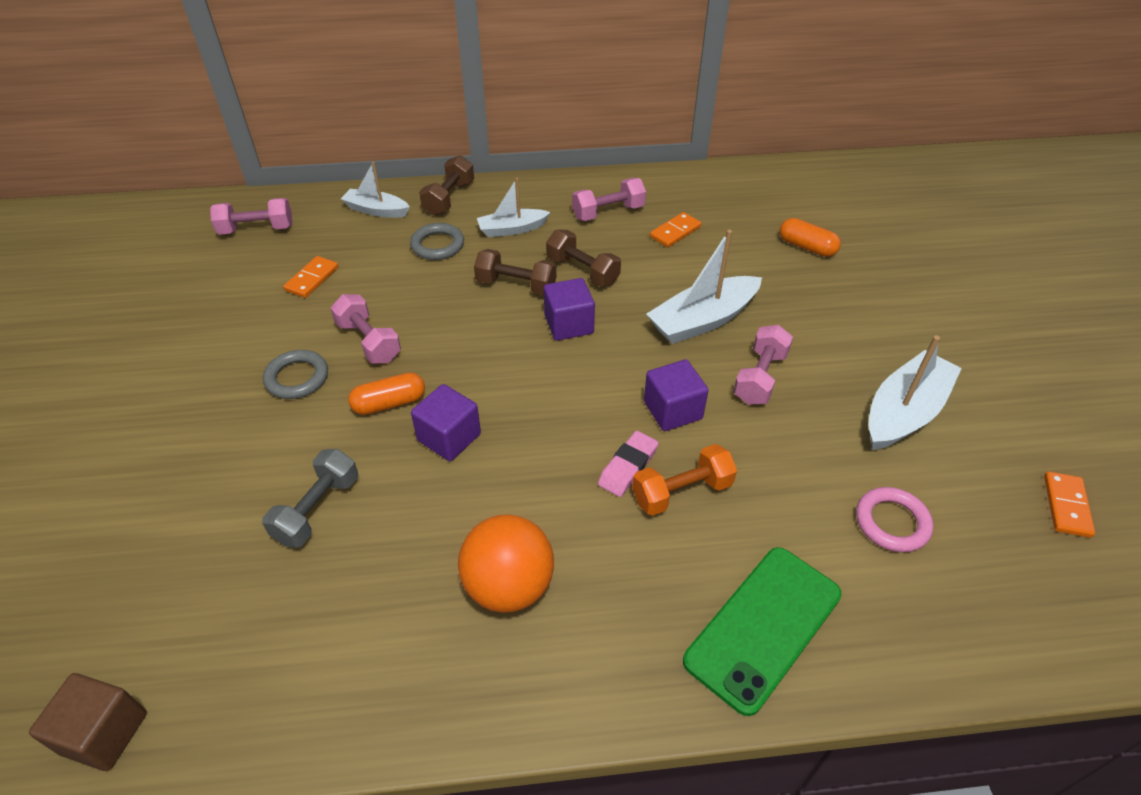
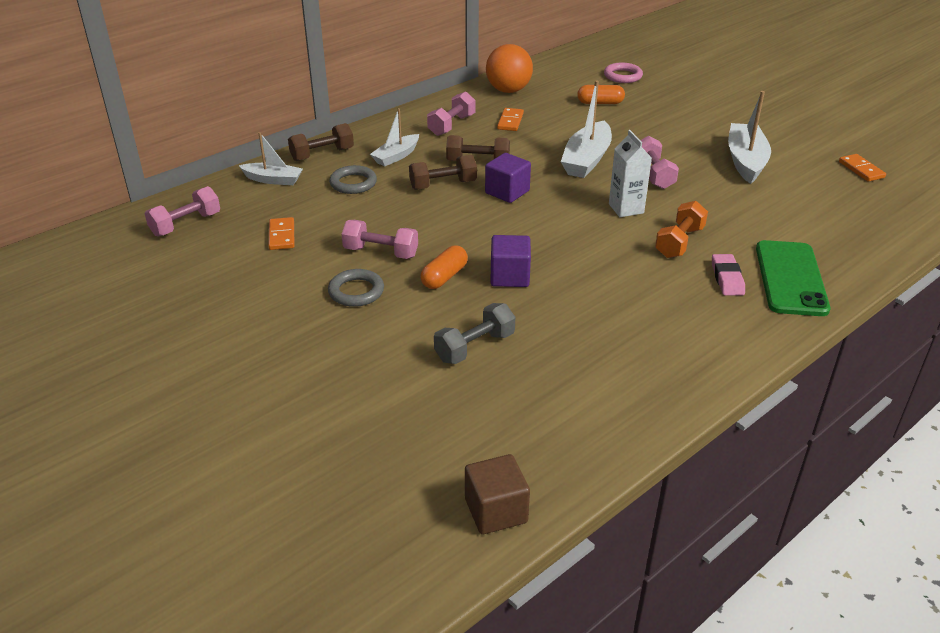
camera: 35 degrees left, 10 degrees down
(317, 509) = (475, 347): grey dumbbell -> grey dumbbell turned 60 degrees clockwise
(376, 210) = (273, 180): white boat -> white boat turned 150 degrees counterclockwise
(449, 198) = (322, 154): brown dumbbell -> brown dumbbell turned 75 degrees clockwise
(509, 586) = (642, 325): orange ball -> orange ball (508, 90)
(628, 467) = (635, 244): pink eraser -> pink eraser (727, 278)
(672, 410) = (626, 208): purple cube -> white carton
(892, 522) = (796, 209): pink ring -> pink ring (623, 76)

